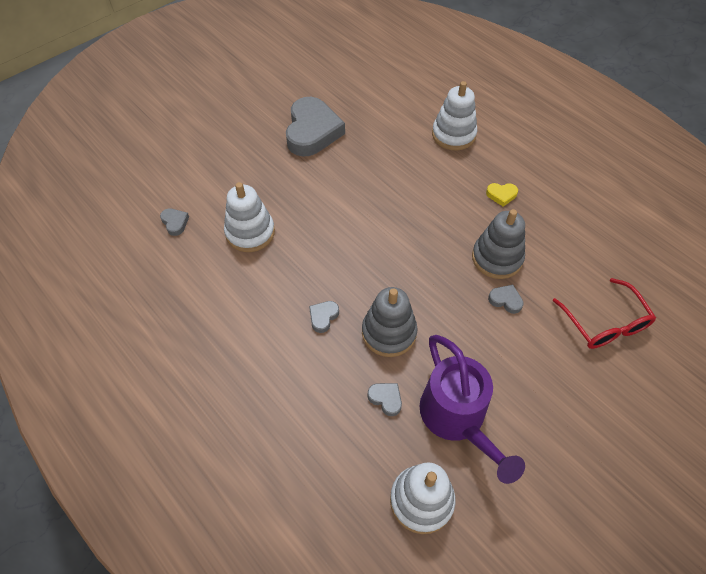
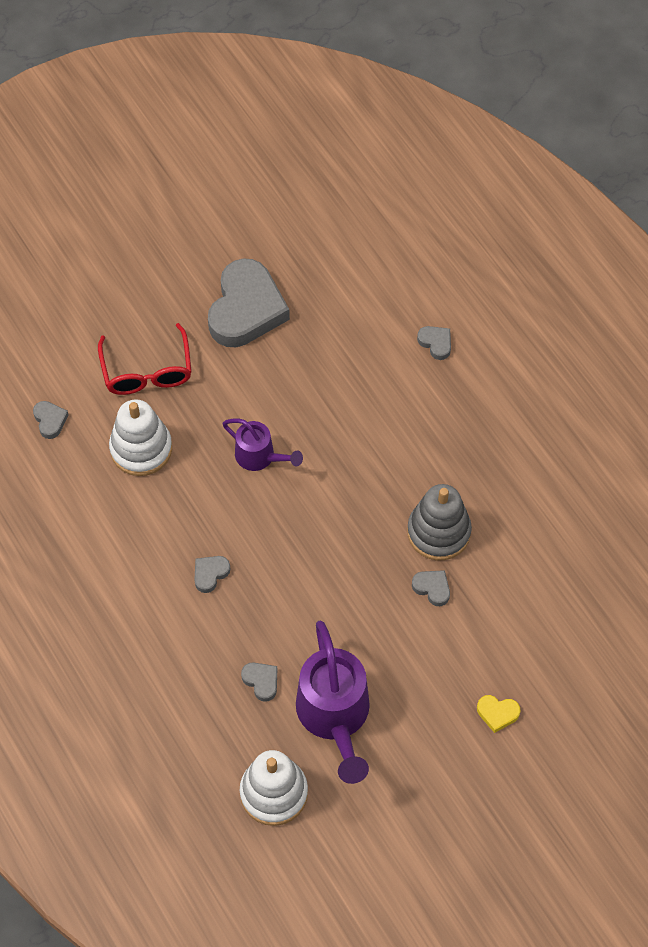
camera: 10 degrees right, 5 degrees up
(344, 225) = (260, 457): none -> purple watering can
(389, 333) = (283, 605): grey stacking toy -> none
(453, 135) = (436, 343): white stacking toy -> grey heart
(501, 195) = (472, 445): yellow heart -> yellow heart (497, 713)
(605, 323) = (541, 636): red glasses -> red glasses (147, 371)

